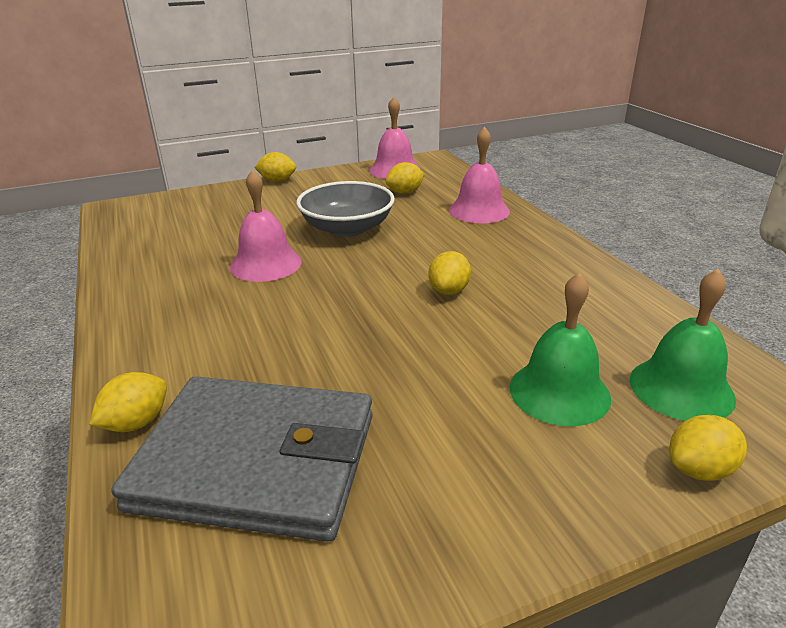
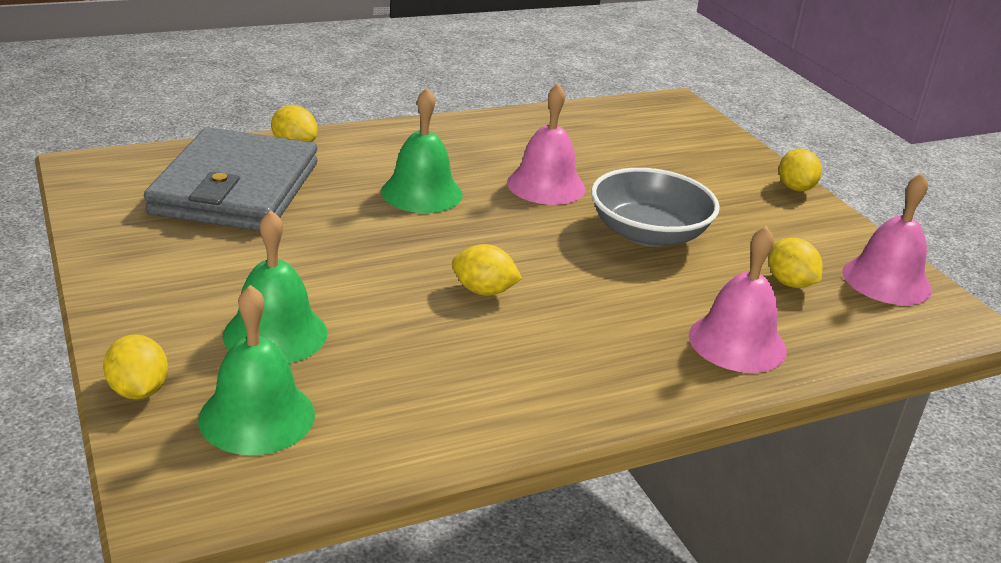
camera: 85 degrees right, 0 degrees up
(277, 324) = (421, 193): none -> green bell

